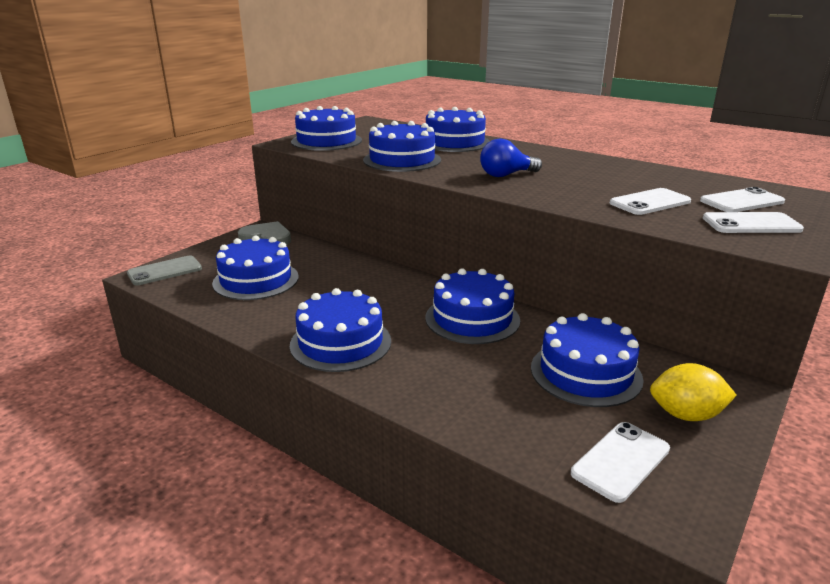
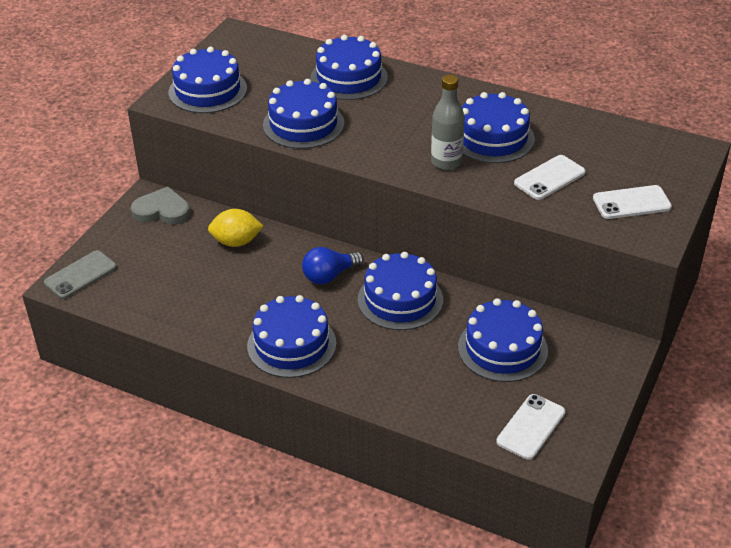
camera: 10 degrees left, 15 degrees up
(256, 280) = (180, 275): blue cake -> blue cake (492, 138)
(506, 175) = (414, 143): blue light bulb -> blue light bulb (329, 276)
(537, 187) = (446, 162): none -> grey bottle
(686, 415) = (579, 379): yellow lemon -> yellow lemon (236, 242)
(741, 201) = (629, 166): white phone -> none

